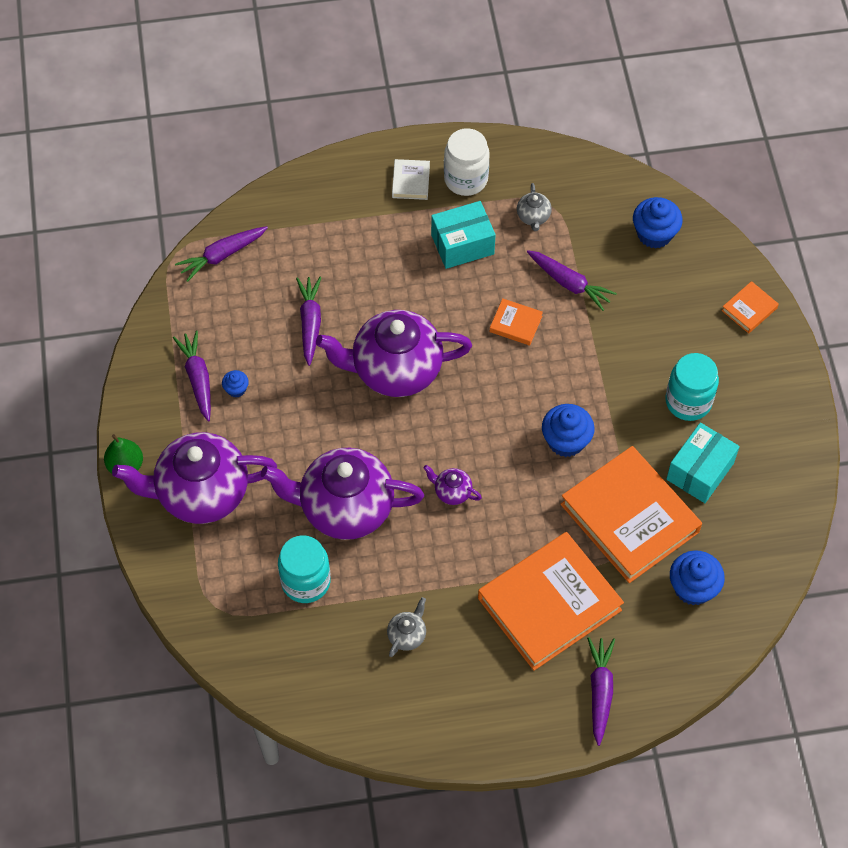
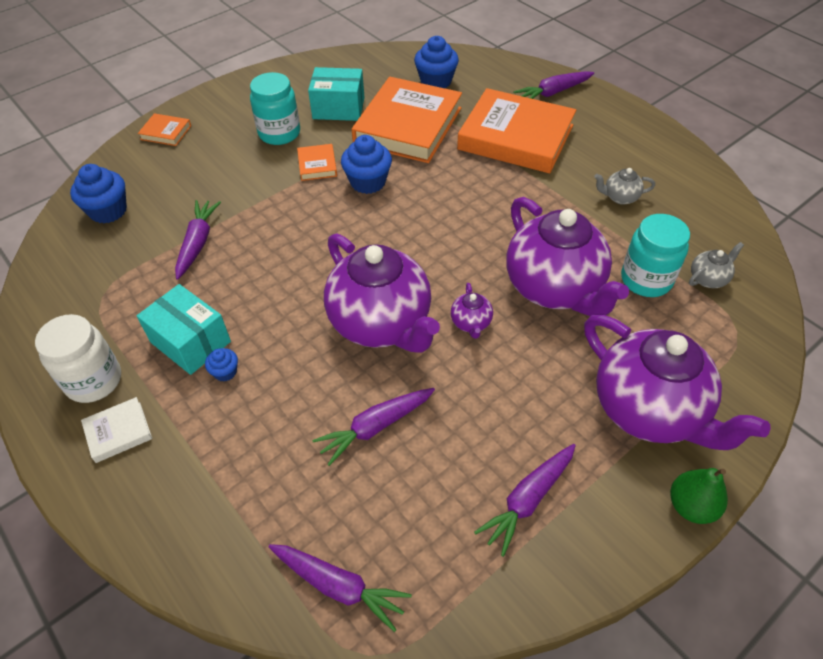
camera: 120 degrees left, 10 degrees down
(236, 389) = (509, 451): blue cupcake -> blue cupcake (225, 372)
(452, 492) = (474, 227): purple teapot -> purple teapot (471, 323)
(515, 324) = (267, 260): orange book -> orange book (317, 165)
(533, 217) = (125, 301): grey teapot -> grey teapot (708, 279)

